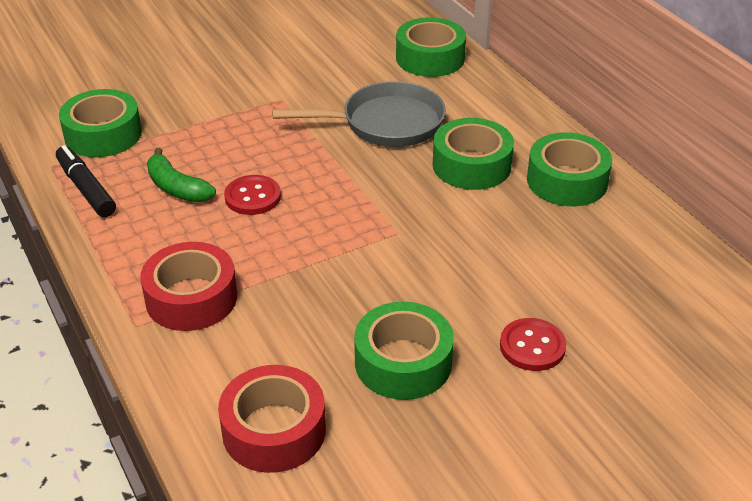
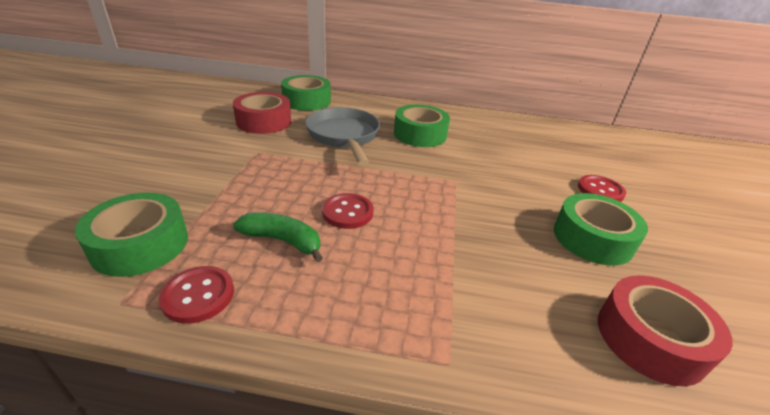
camera: 55 degrees left, 5 degrees down
(86, 189) = (198, 295): black marker -> red button
(176, 187) = (283, 241): green banana -> green banana turned 150 degrees counterclockwise
(191, 298) = (441, 304): red tape -> red tape (264, 121)
(385, 123) = (344, 136): grey pan -> grey pan turned 45 degrees counterclockwise
(567, 181) = (464, 122): green tape -> none

